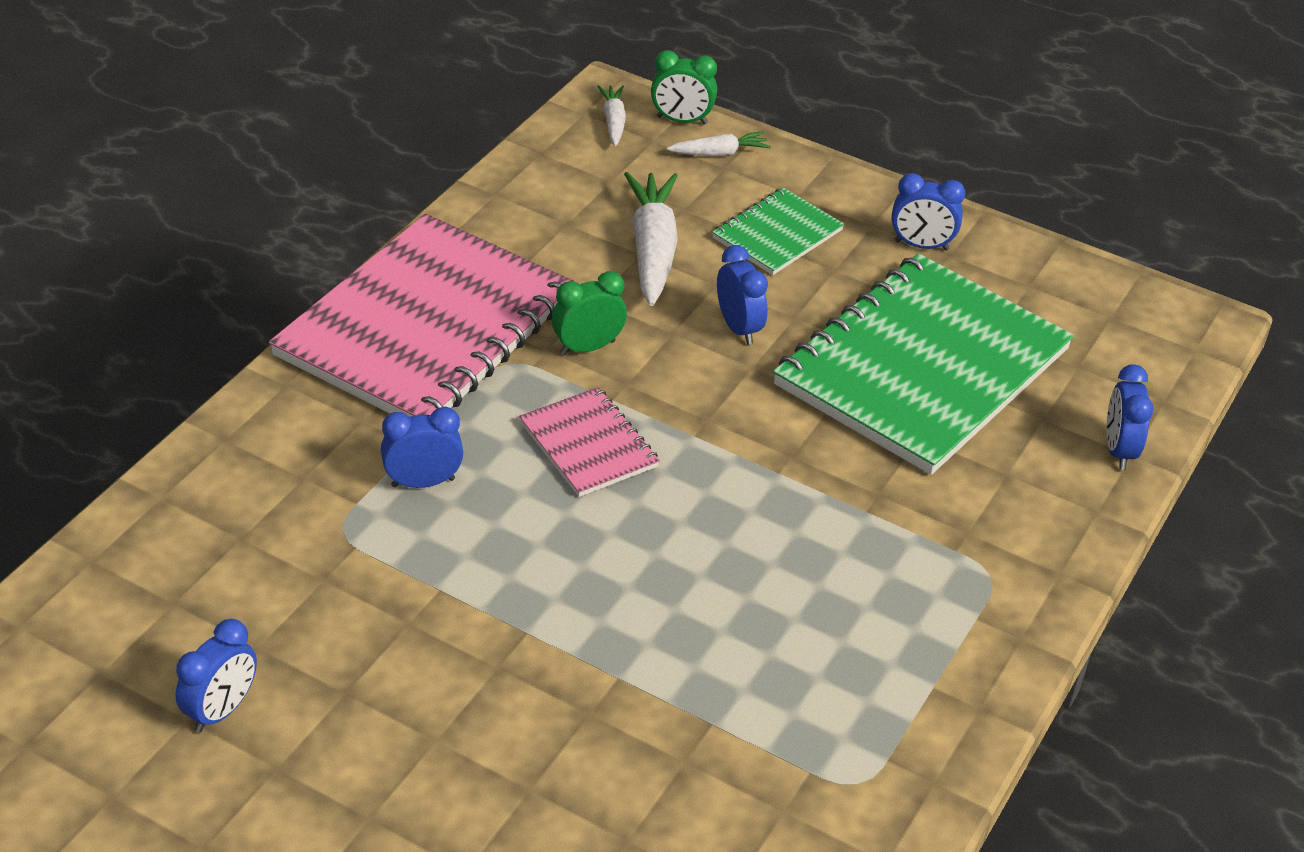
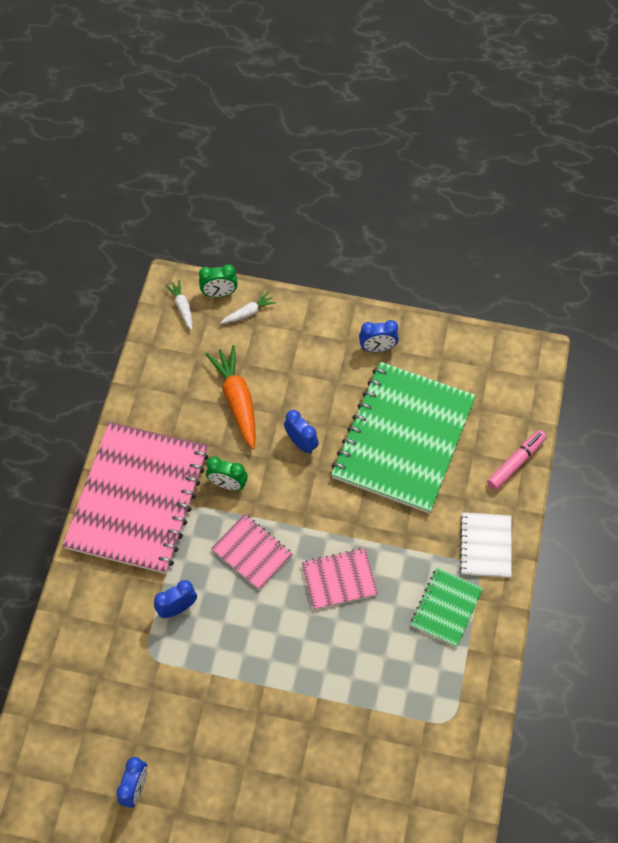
camera: 15 degrees left, 20 degrees up
(588, 347) = (228, 484): green clock -> green clock turned 120 degrees counterclockwise
(652, 249) = (237, 400): white carrot -> orange carrot
(729, 522) = (339, 579): none -> pink notebook
(777, 234) = (299, 366): green notebook -> green notebook (446, 608)
(1021, 548) = (485, 546): none -> white notebook
(1118, 450) = (516, 462): blue clock -> pink marker

